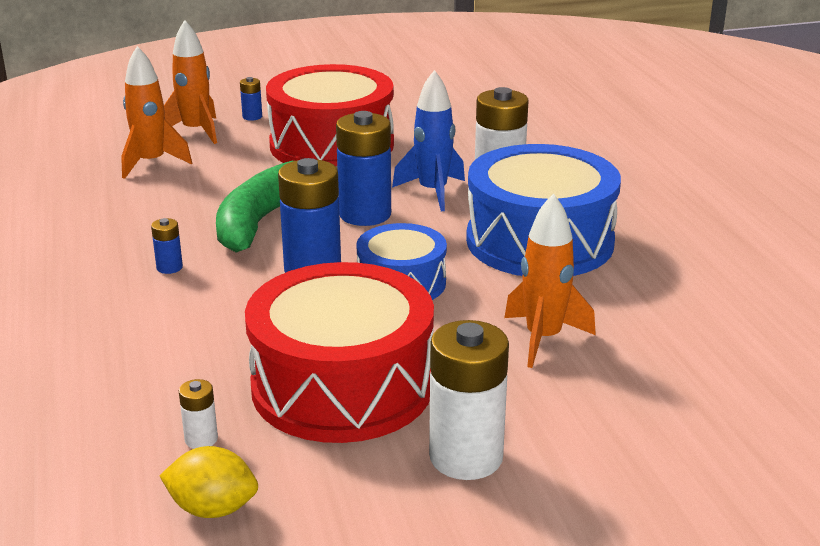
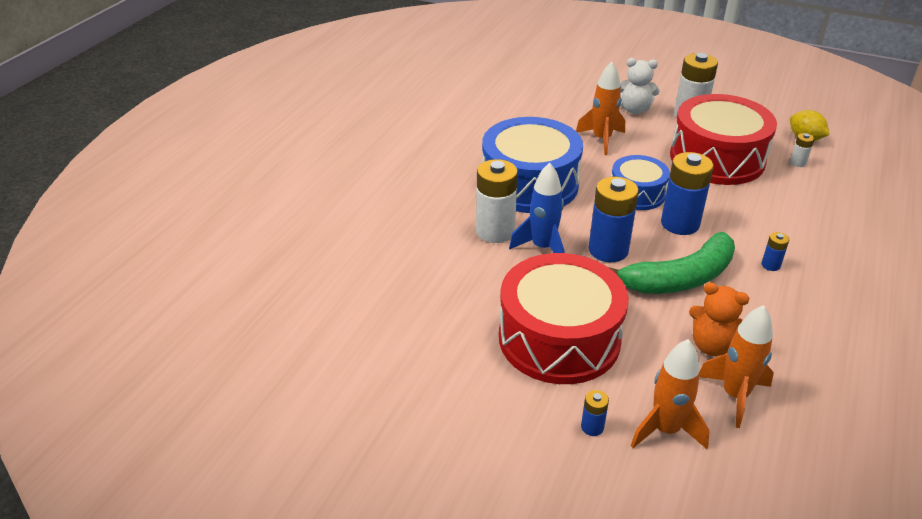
camera: 140 degrees left, 10 degrees up
(192, 184) = (712, 345): none -> orange teddy bear
(571, 423) = (634, 109): none -> white teddy bear

